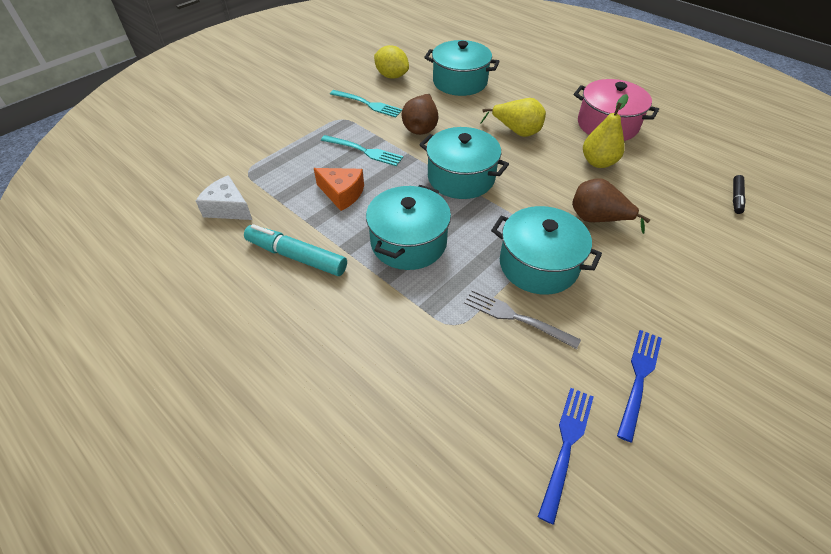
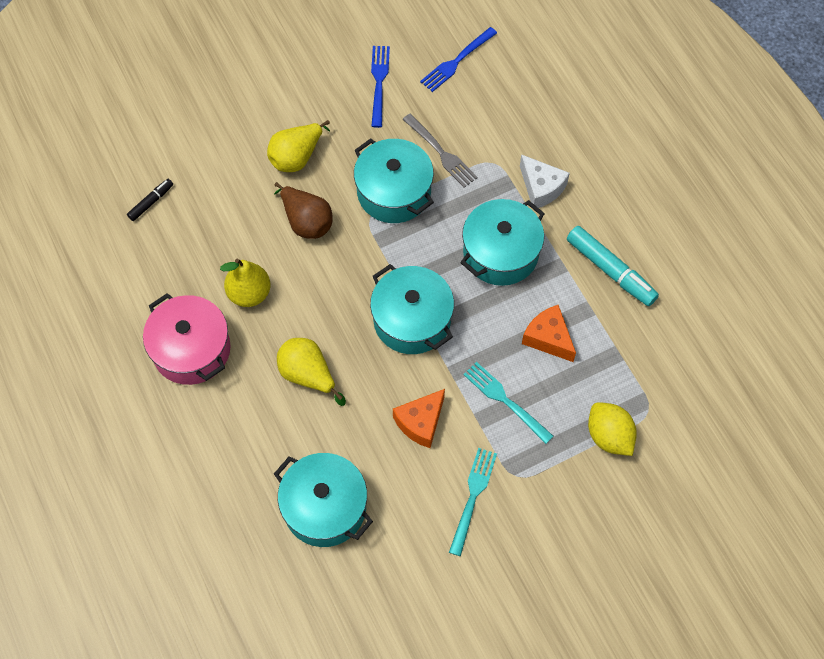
camera: 160 degrees left, 15 degrees up
(228, 208) = (673, 356): white cheese -> white cheese (541, 188)
(368, 104) = (472, 497): turquoise fork -> turquoise fork turned 60 degrees clockwise
(391, 76) = (416, 558): yellow lemon -> yellow lemon (609, 436)
(421, 127) = (420, 422): brown pear -> orange cheese
(638, 378) = (379, 83): blue fork -> blue fork turned 135 degrees clockwise
(654, 269) = (297, 157): none -> yellow pear

